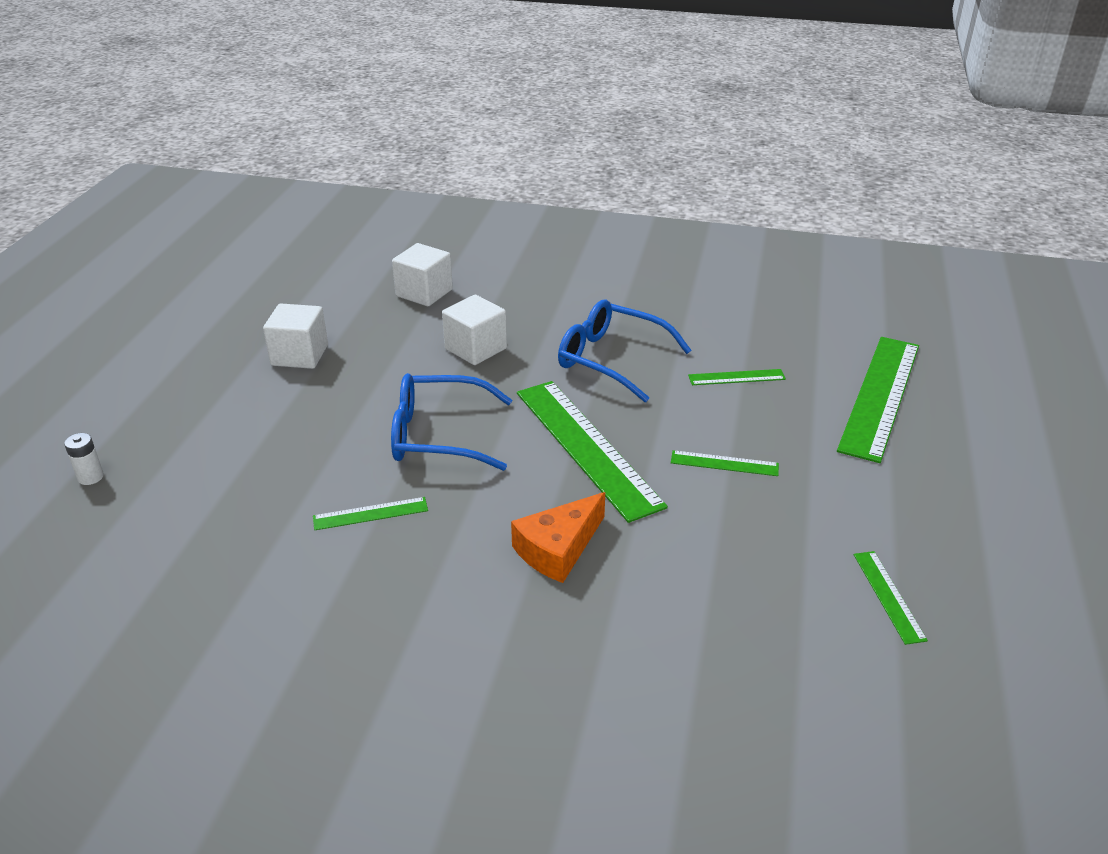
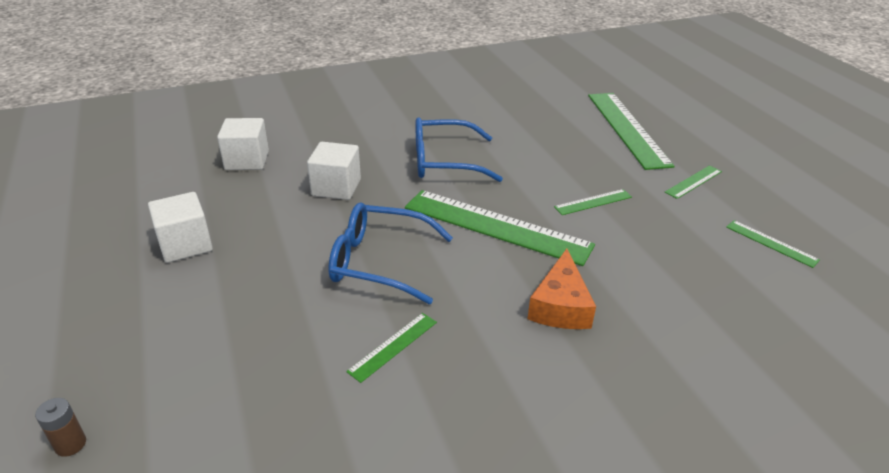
camera: 35 degrees left, 0 degrees up
(90, 477) = (70, 444): white battery -> brown battery
(438, 435) = (379, 262): blue glasses -> blue glasses turned 45 degrees clockwise
(736, 377) = (536, 145): green ruler -> green ruler (693, 182)

